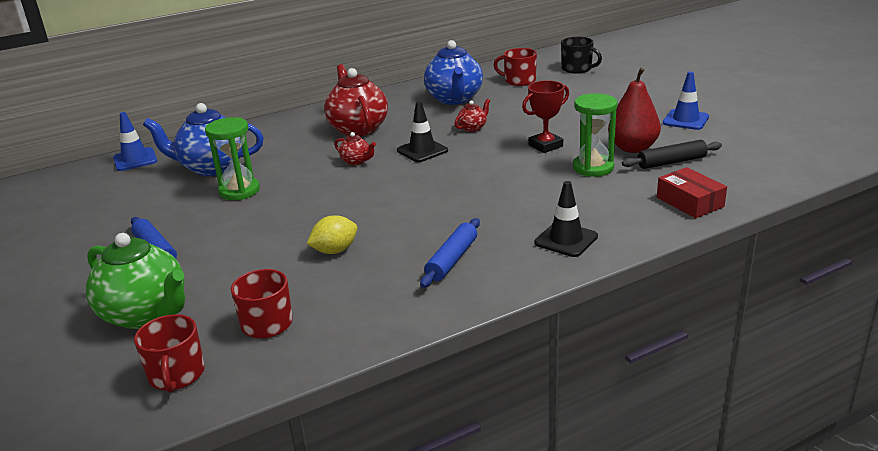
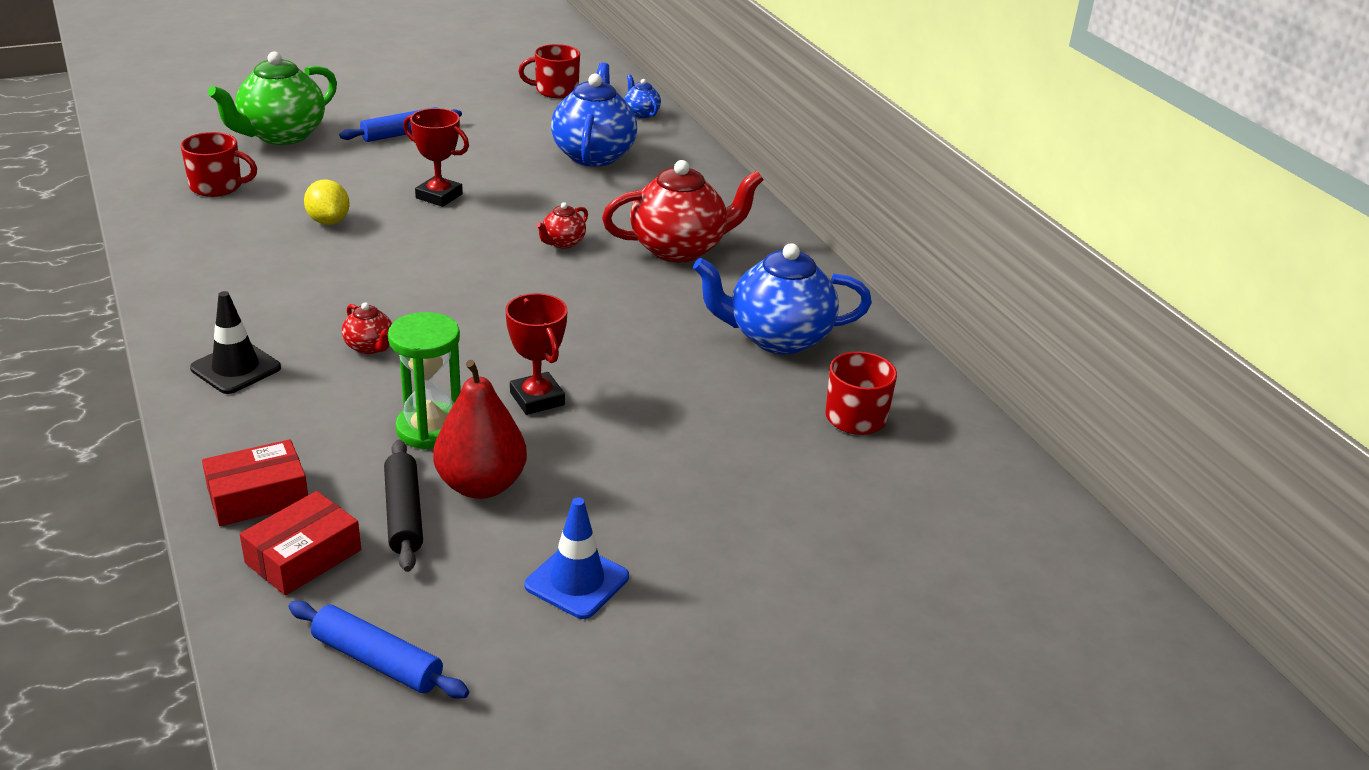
camera: 90 degrees right, 5 degrees up
(135, 160) = (641, 113): blue traffic cone -> blue teapot
(176, 375) = (173, 151): red mug -> red mug (555, 90)
(239, 191) = (516, 171): green hourglass -> none
(285, 213) = (439, 196): none -> red trophy
(422, 150) = (573, 292): black traffic cone -> none
(452, 260) = (252, 286): blue rolling pin -> blue rolling pin (377, 661)
(473, 128) = (640, 342): red teapot -> red teapot (369, 347)
(577, 69) = (916, 501): black mug -> none
(726, 180) = (303, 556): none -> red box

